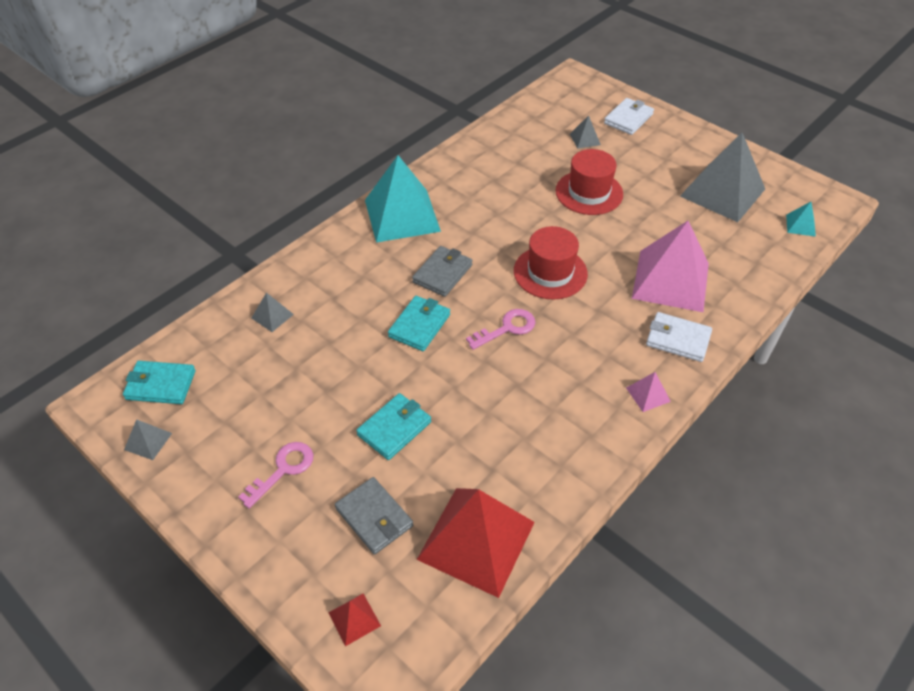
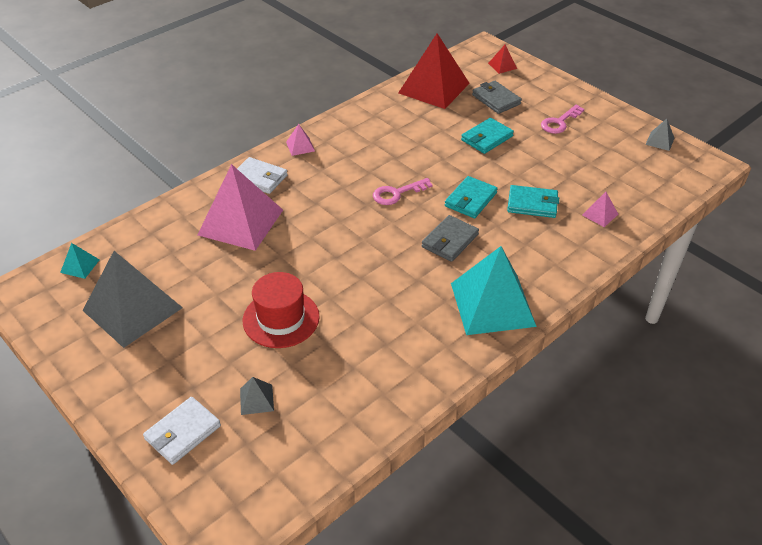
camera: 175 degrees left, 5 degrees down
(161, 385) = (670, 172): turquoise wallet -> turquoise wallet (532, 204)
(272, 316) = (600, 214): grey pyramid -> pink pyramid
(550, 272) = (348, 235): red hat -> none

